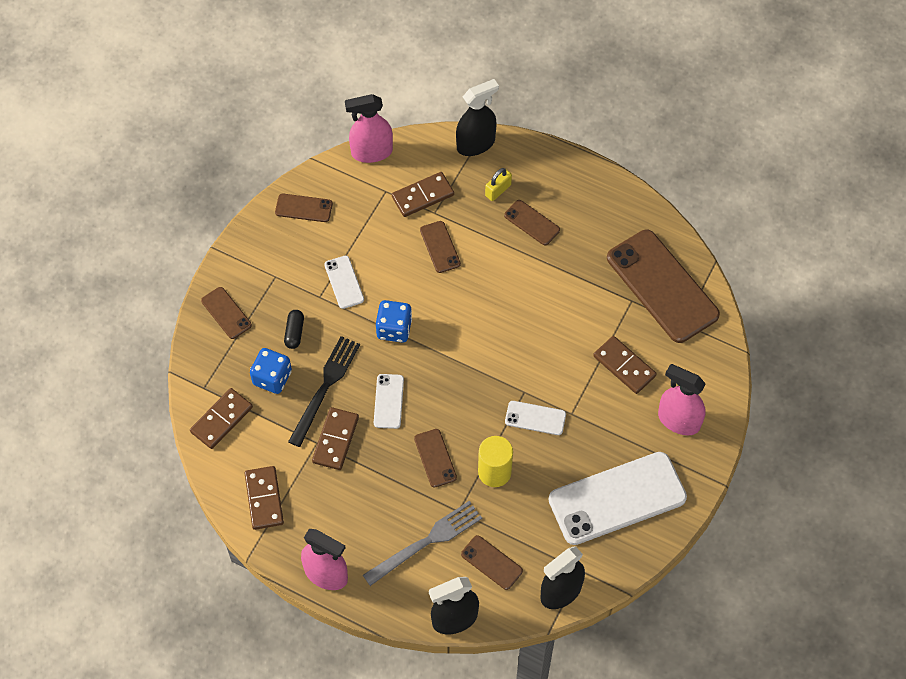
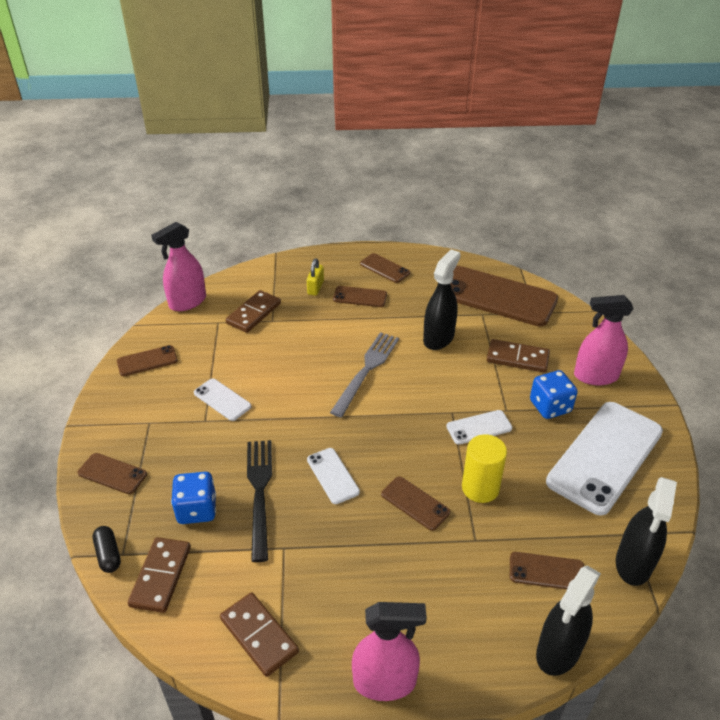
camera: 30 degrees left, 20 degrees down
(294, 332) = (197, 460): black capsule -> black capsule (108, 554)
(335, 440) = (302, 535): brown domino -> none
(394, 329) = (296, 415): blue dice -> blue dice (550, 406)
(426, 542) = (467, 586): grey fork -> grey fork (366, 370)
(440, 247) = (294, 341): brown phone -> brown phone (384, 268)
(476, 144) = (275, 267): black spray bottle -> black spray bottle (438, 338)

